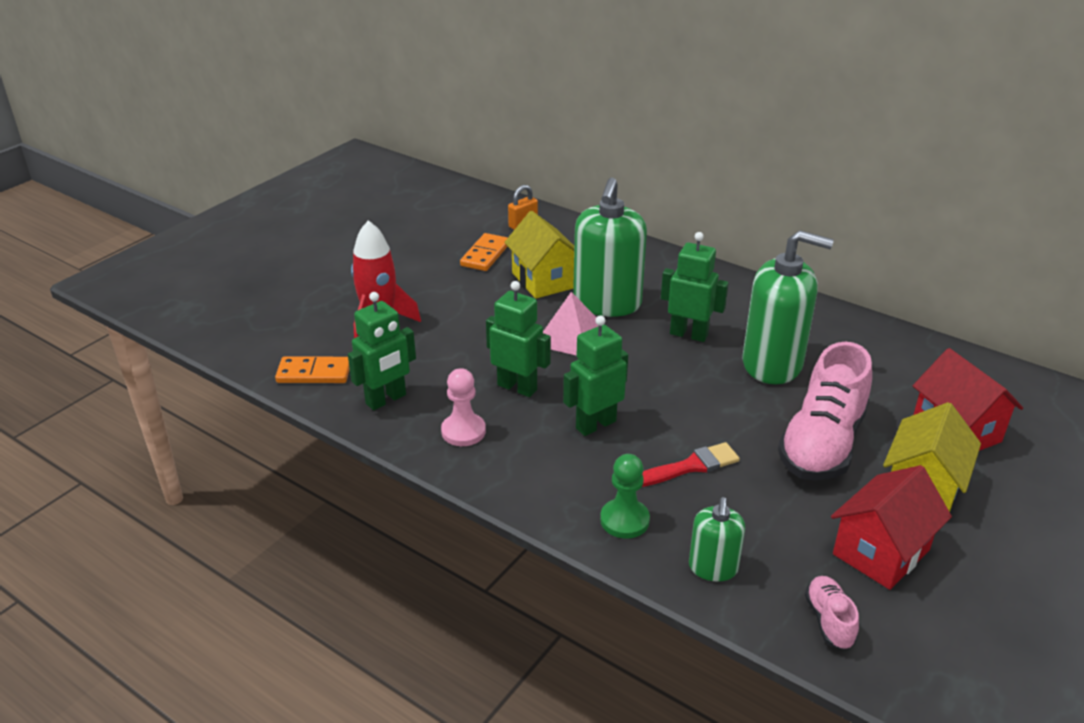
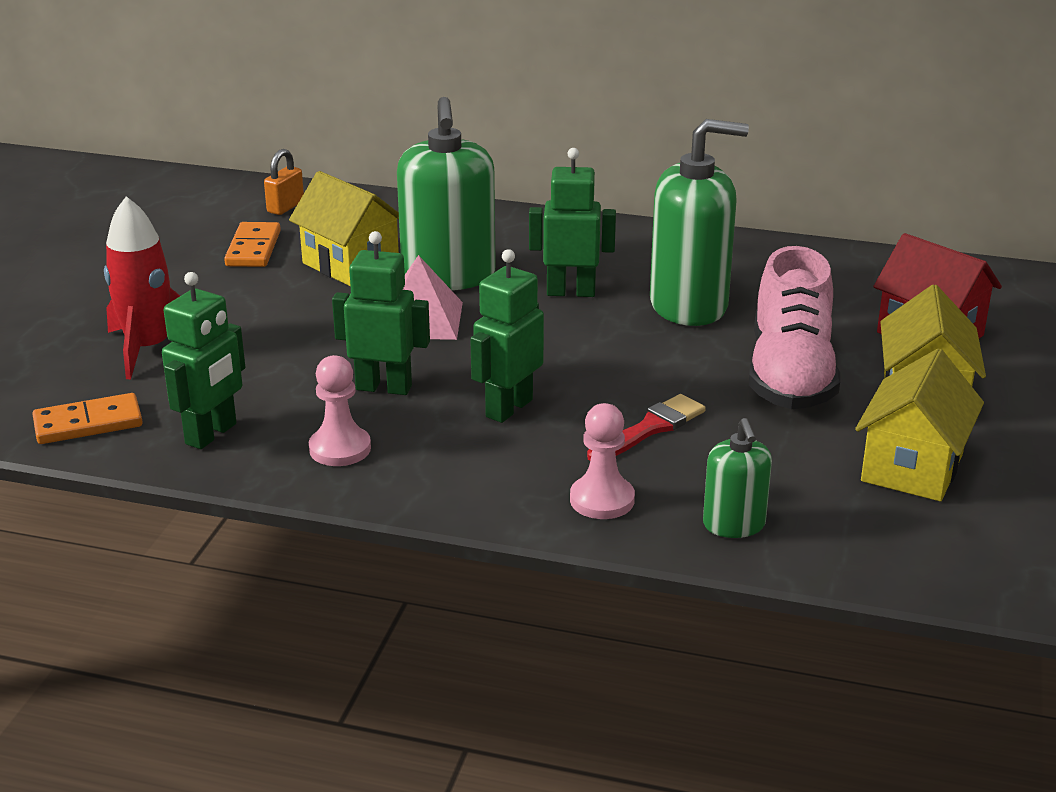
camera: 20 degrees left, 5 degrees down
(624, 520) = (602, 500): green pawn -> pink pawn
(829, 621) = (892, 546): pink shoe -> none
(881, 552) = (912, 468): red house -> yellow house

